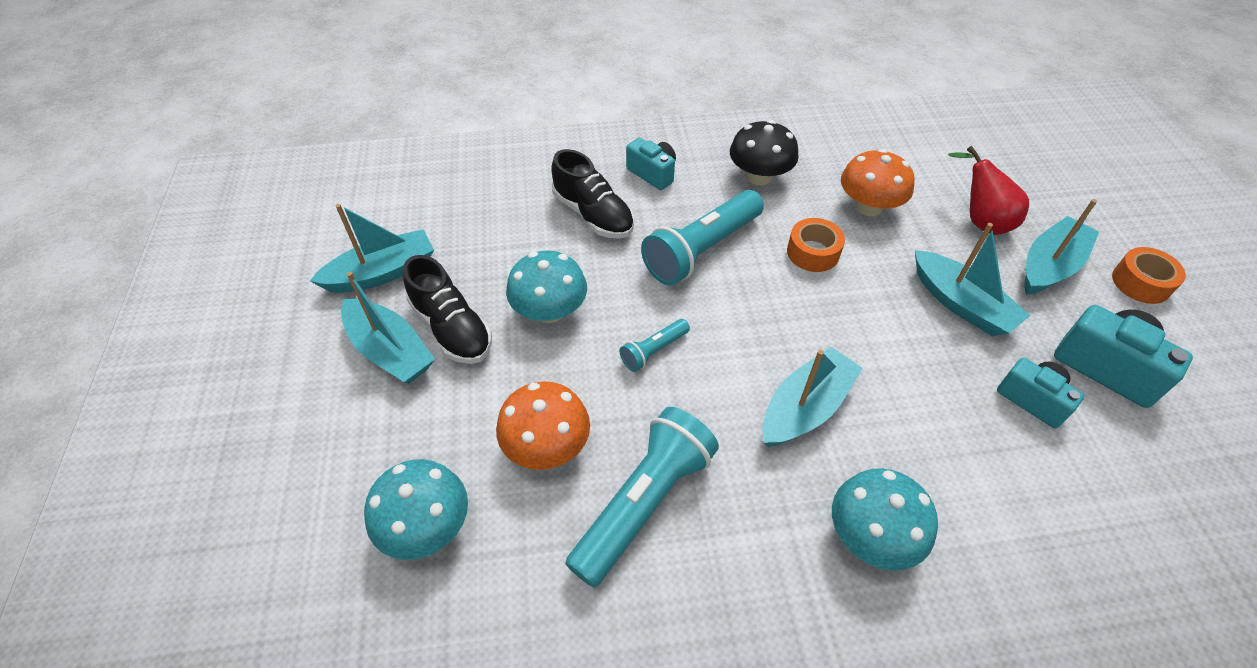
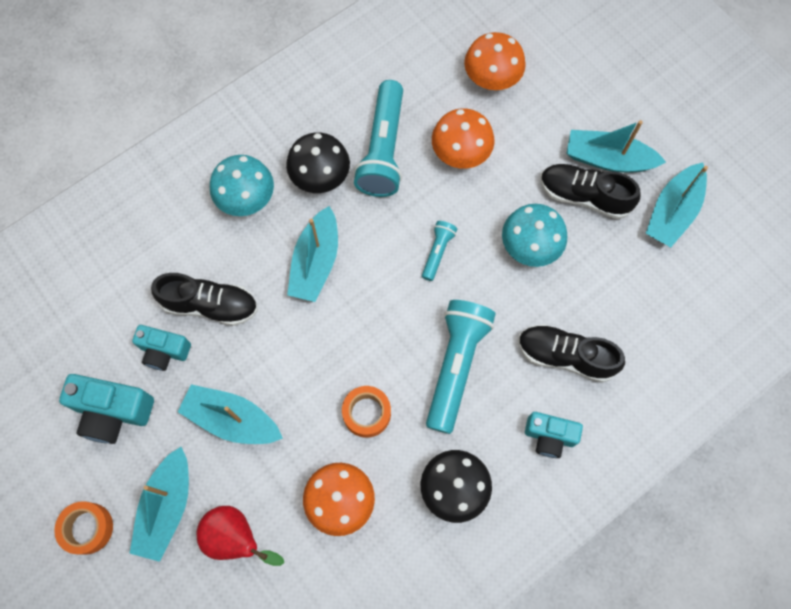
camera: 150 degrees right, 20 degrees up
(426, 526) = (492, 77): turquoise mushroom -> orange mushroom
(750, 512) = (320, 176): none -> black mushroom
(961, 422) = (210, 305): none -> black shoe

